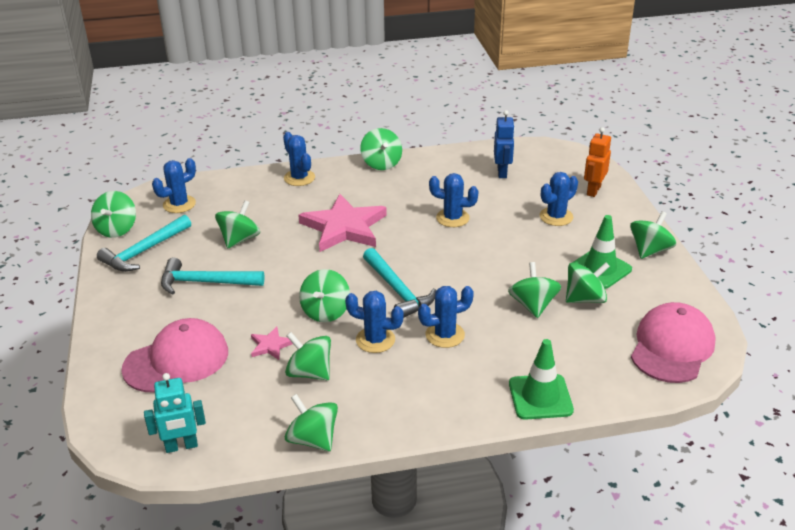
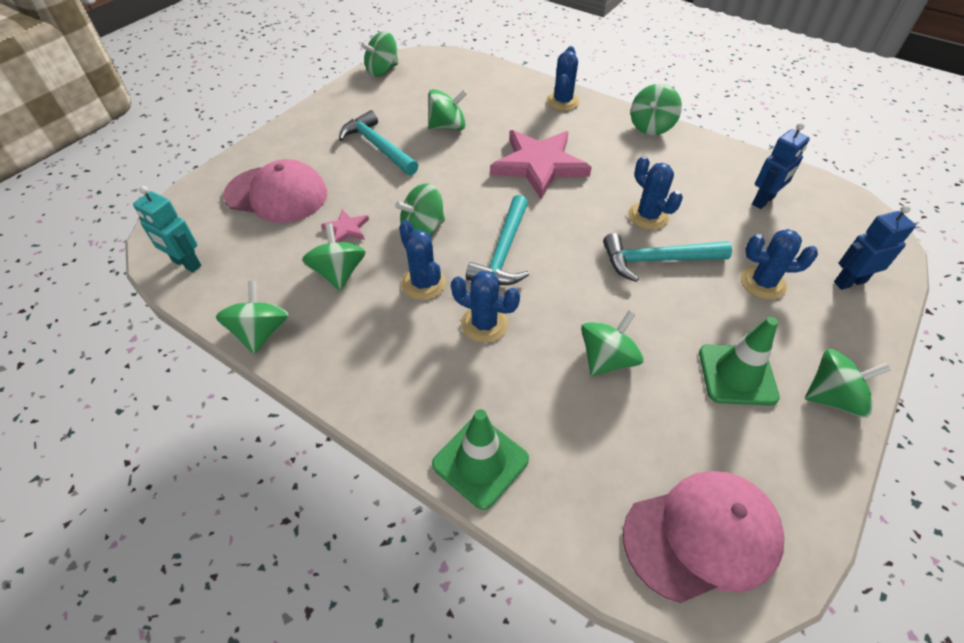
camera: 45 degrees right, 15 degrees up
(144, 251) = (375, 97): turquoise hammer -> turquoise hammer (657, 260)
(179, 204) = (446, 74): blue cactus -> none
(585, 298) = (673, 394): green spinning top -> none
(593, 190) = (849, 282): orange robot -> blue robot

